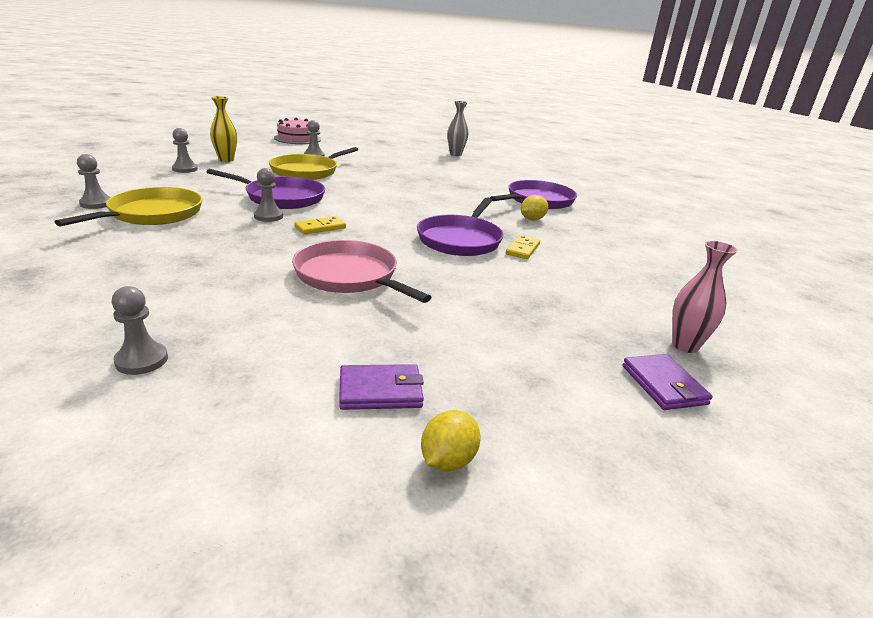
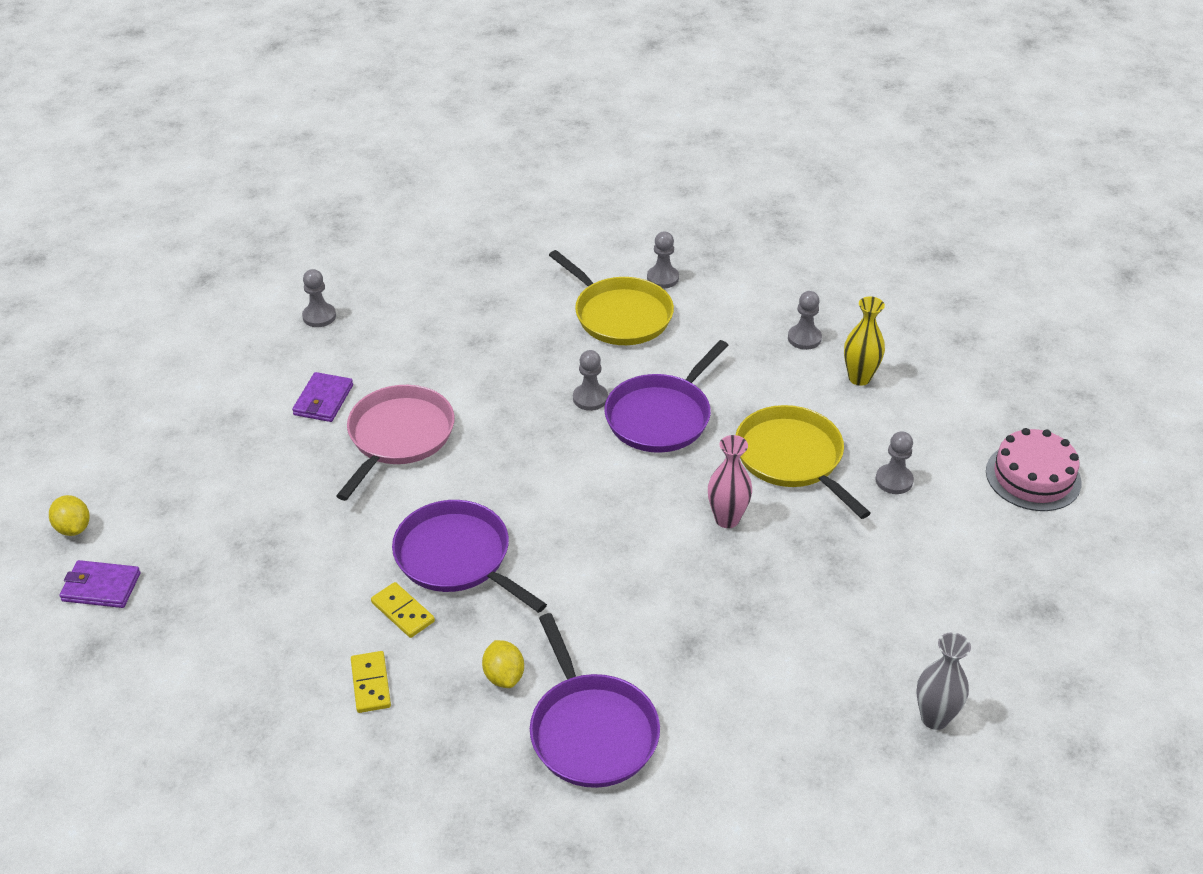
camera: 115 degrees right, 15 degrees up
(320, 228) = (539, 436): yellow domino -> yellow domino (370, 684)
(349, 276) = (398, 437): pink pan -> pink pan turned 45 degrees counterclockwise
(380, 391) = (211, 419): purple wallet -> purple wallet (323, 400)
(448, 461) = (127, 432): yellow lemon -> yellow lemon (73, 528)
(685, 346) = (131, 644): pink vase -> pink vase (727, 519)

